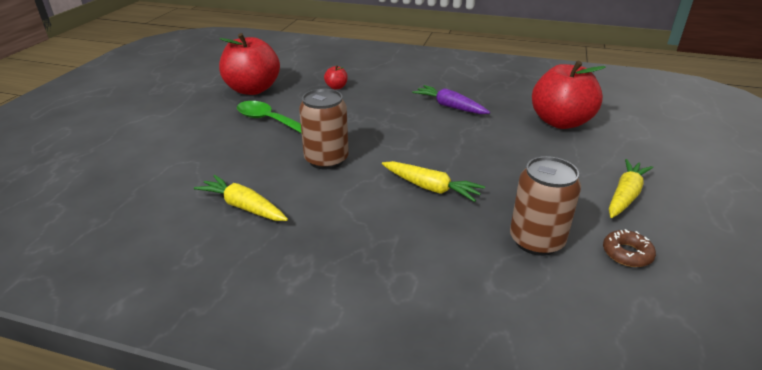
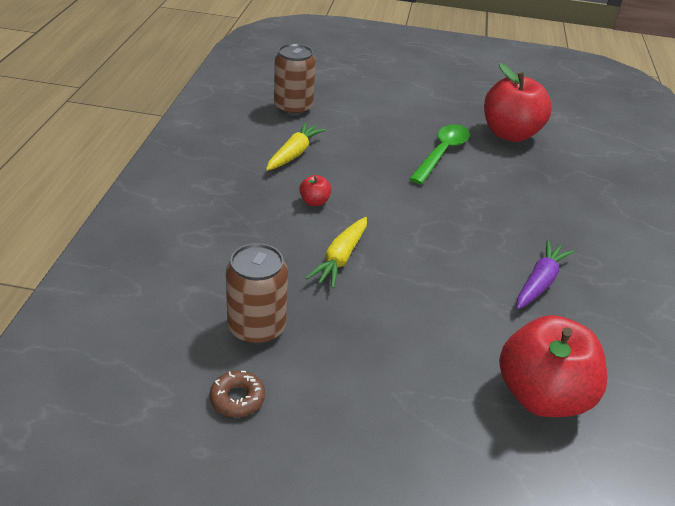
camera: 80 degrees right, 5 degrees up
(326, 160) = (378, 190): brown can -> brown can (293, 108)
(336, 87) = (547, 188): red apple -> red apple (314, 202)
(625, 195) = (353, 427): yellow carrot -> none

